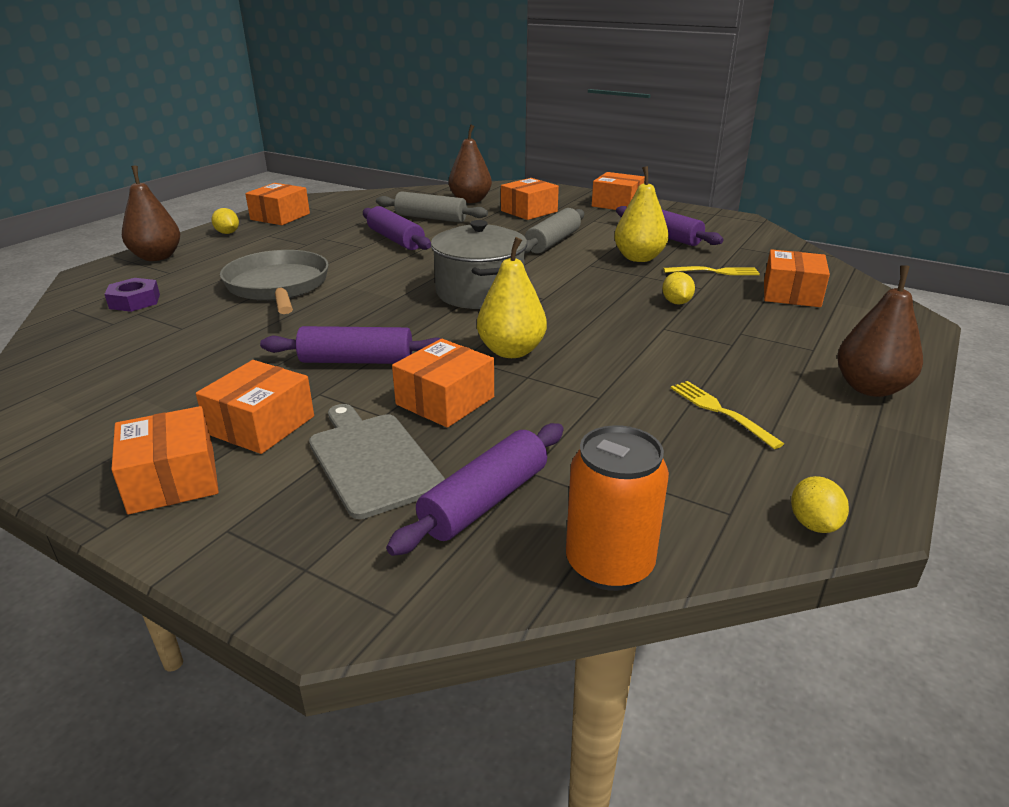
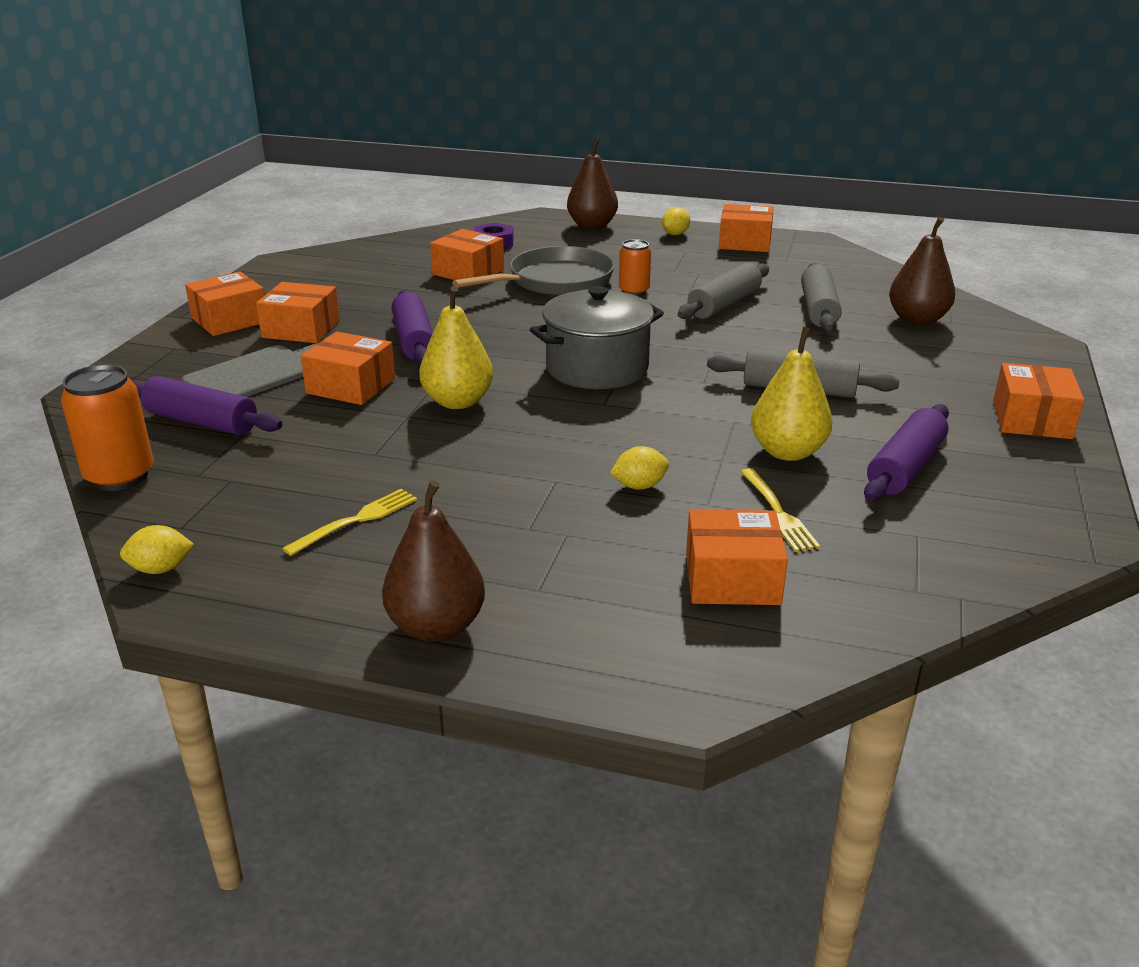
camera: 75 degrees right, 0 degrees up
(337, 262) = (634, 291): none -> orange can
(395, 240) = (724, 304): purple rolling pin -> grey rolling pin
(529, 211) = (914, 361): orange box -> orange box (468, 272)

